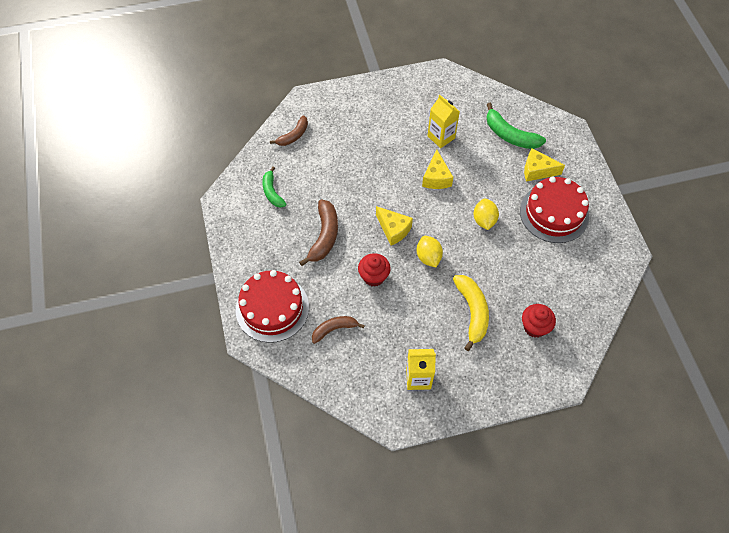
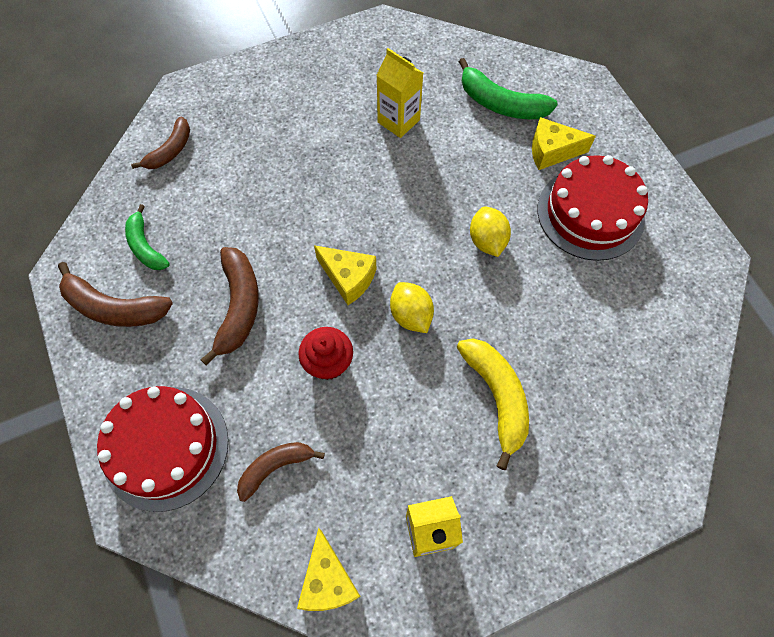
camera: 10 degrees left, 5 degrees up
(250, 225) = (114, 307): none -> brown banana
(436, 178) = (402, 184): yellow cheese -> yellow cheese (328, 580)
(534, 327) = (600, 406): red cupcake -> none

